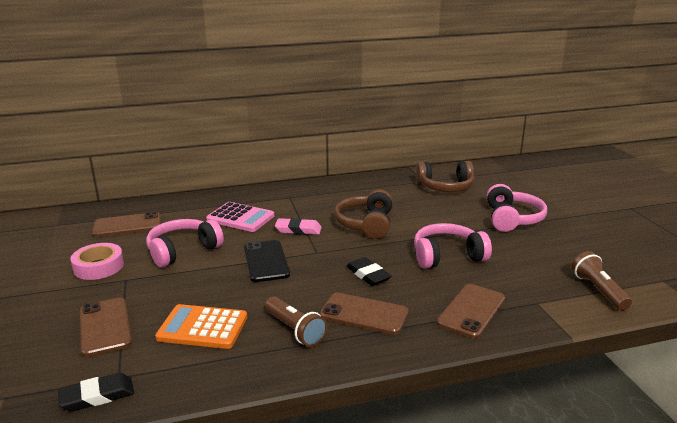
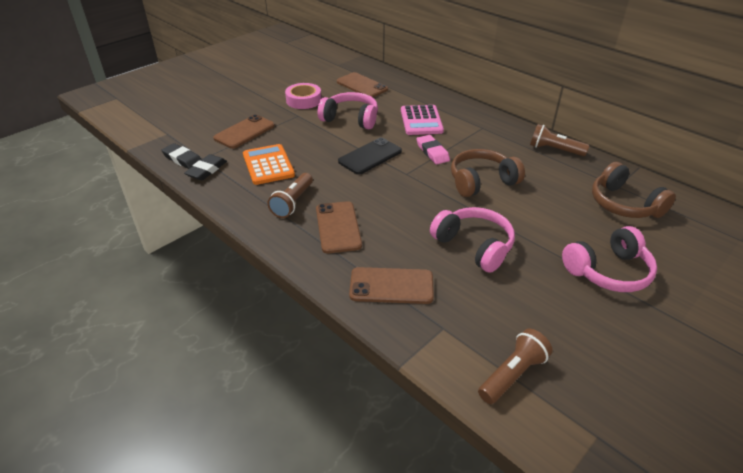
camera: 60 degrees right, 15 degrees up
(356, 184) = (554, 150): none -> brown flashlight
(368, 275) = (396, 210): black eraser -> black eraser (206, 170)

